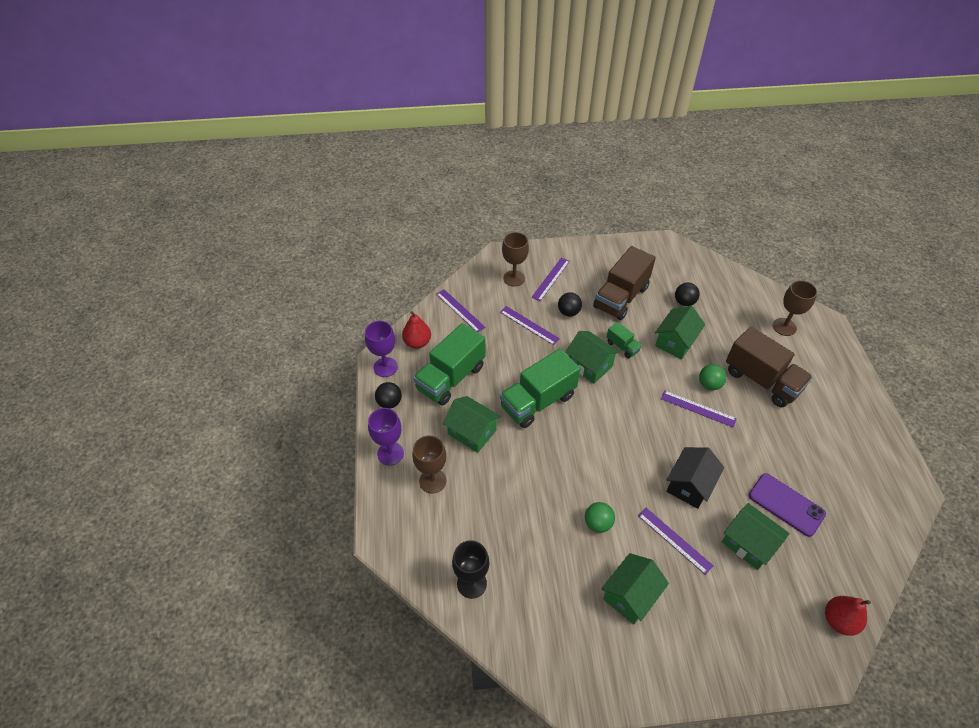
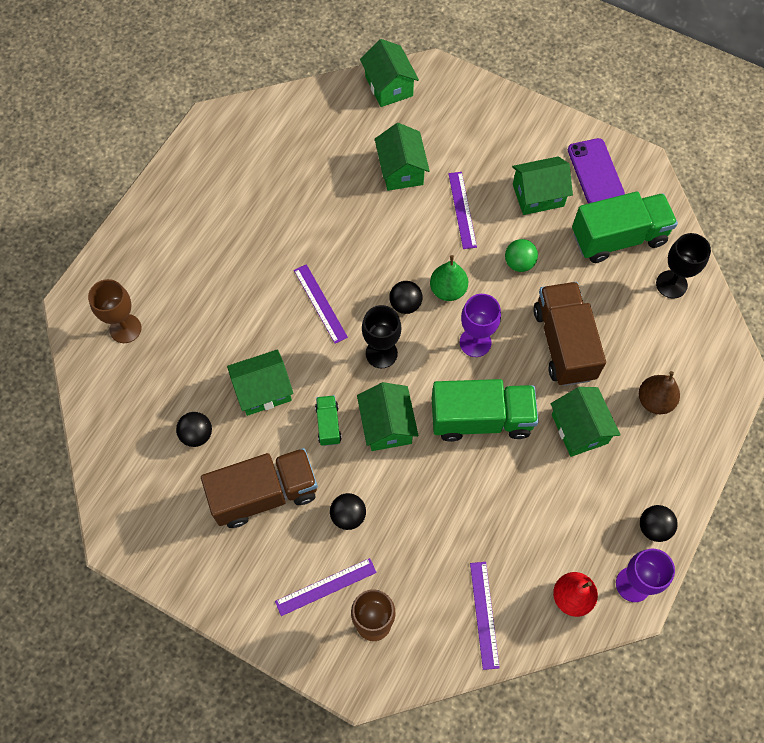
camera: 145 degrees left, 15 degrees up
(390, 453) = (684, 460): purple goblet -> purple goblet (475, 342)
(432, 481) = (654, 400): brown goblet -> brown pear
(451, 378) = (561, 514): green truck -> green truck (618, 238)
(529, 325) = (412, 529): purple ruler -> none
(628, 470) = (448, 290): none -> green pear
(631, 402) = (381, 353): none -> black goblet
(646, 442) = (405, 304): none -> black ball
(689, 485) = (404, 242): black house -> none
(709, 384) = (281, 319): green ball -> none
(761, 380) = (223, 289): brown truck -> brown truck (564, 343)
(786, 504) = (335, 176): purple phone -> purple phone (595, 172)
(839, 620) = (389, 86): red pear -> green house

